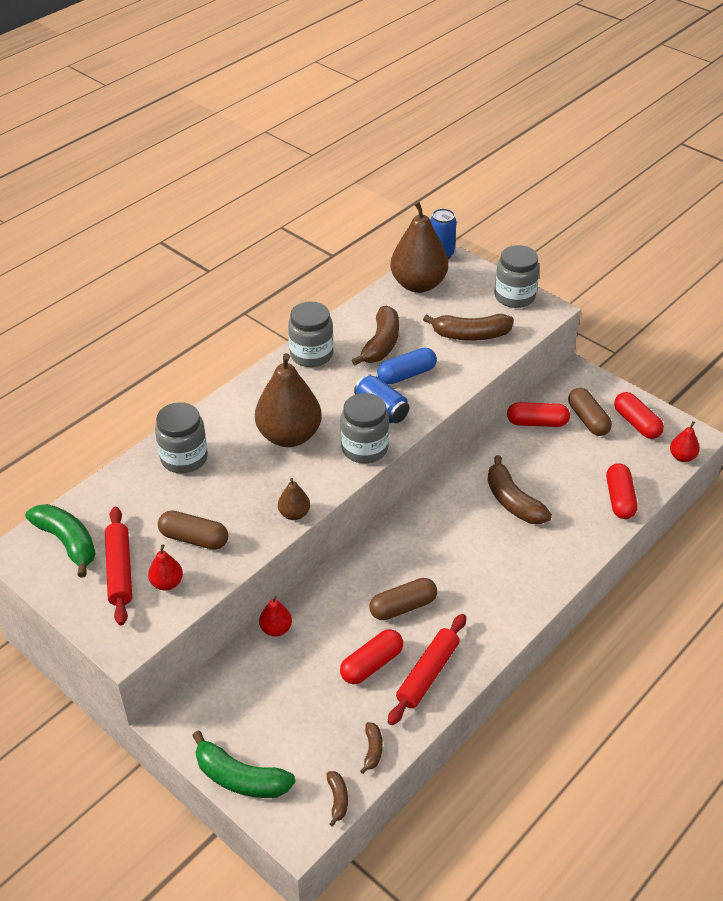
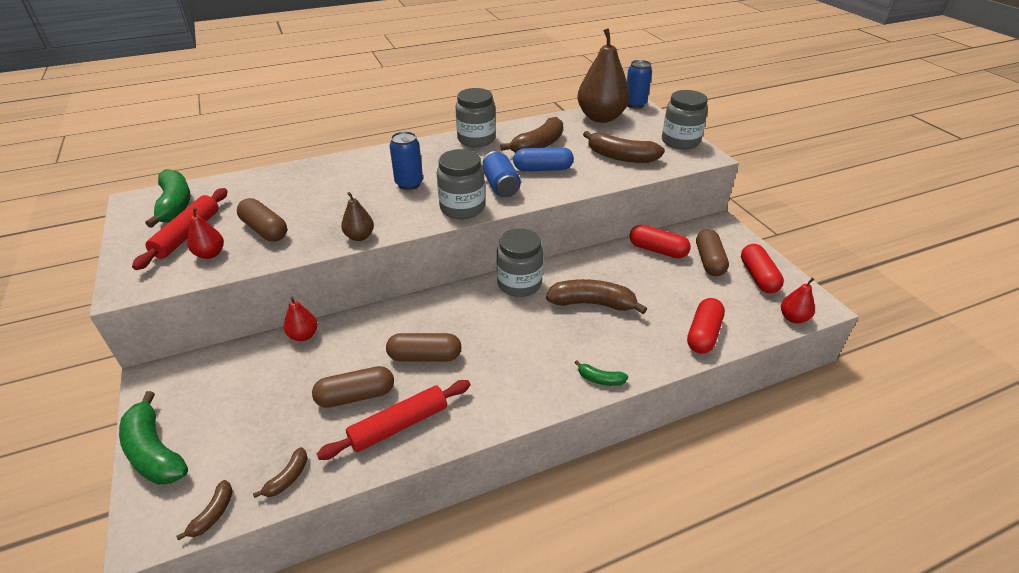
camera: 25 degrees right, 5 degrees down
(184, 458) = (316, 177): grey jar -> grey jar (519, 284)
(289, 436) = (409, 184): brown pear -> blue can
(371, 664) = (356, 396): red capsule -> brown capsule
(512, 501) = (592, 303): brown banana -> brown banana turned 105 degrees clockwise
(561, 572) = (600, 379): none -> green banana

